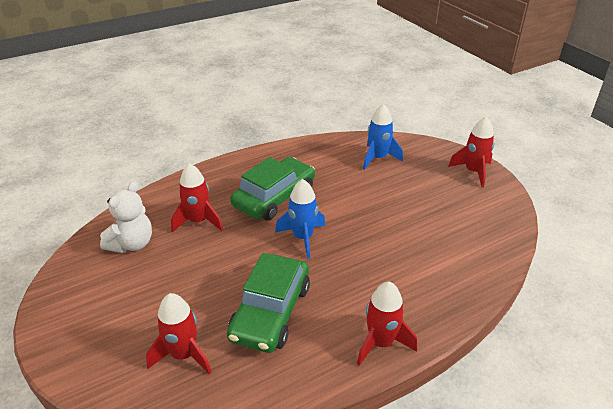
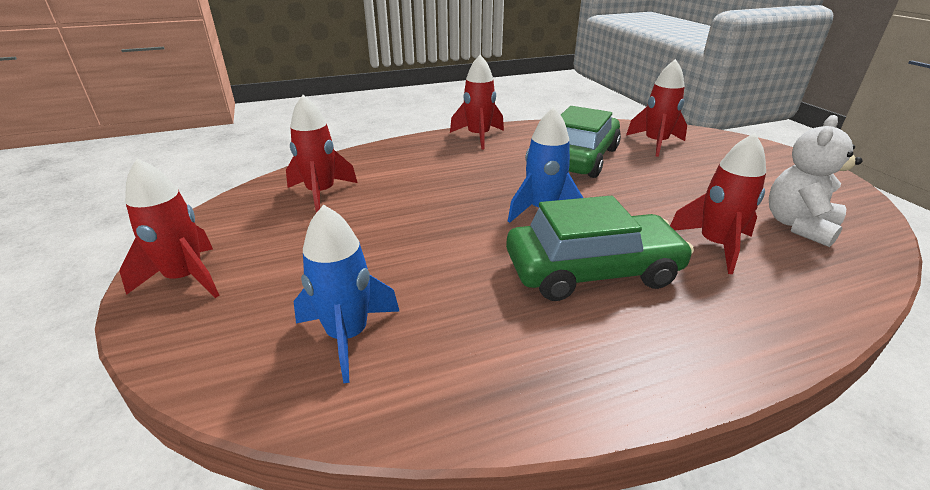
camera: 170 degrees left, 5 degrees down
(274, 197) = (592, 270): green car -> green car turned 150 degrees counterclockwise
(465, 235) = (321, 193): none -> red rocket

